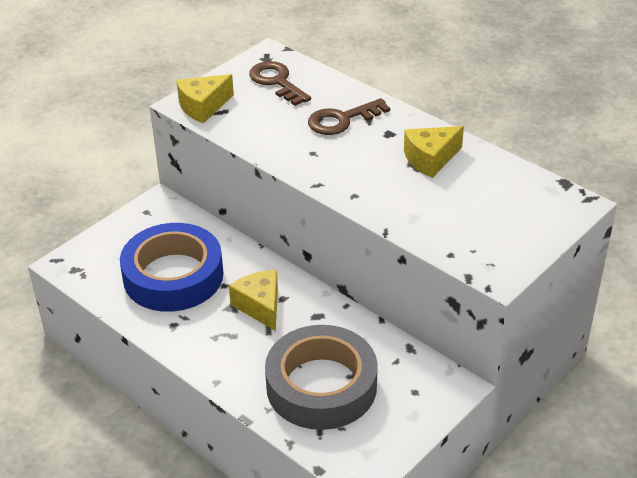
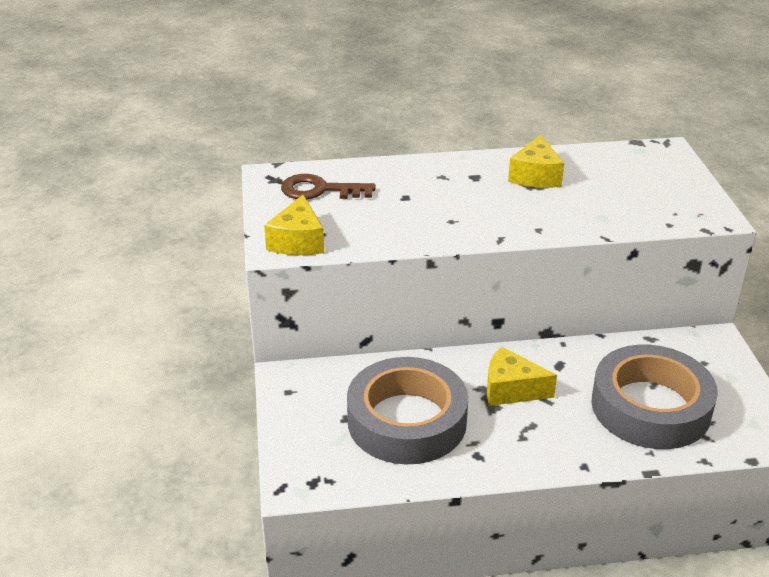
camera: 50 degrees left, 5 degrees down
(173, 276) = (407, 420): blue tape -> grey tape
(342, 120) = (425, 187): brown key -> none

